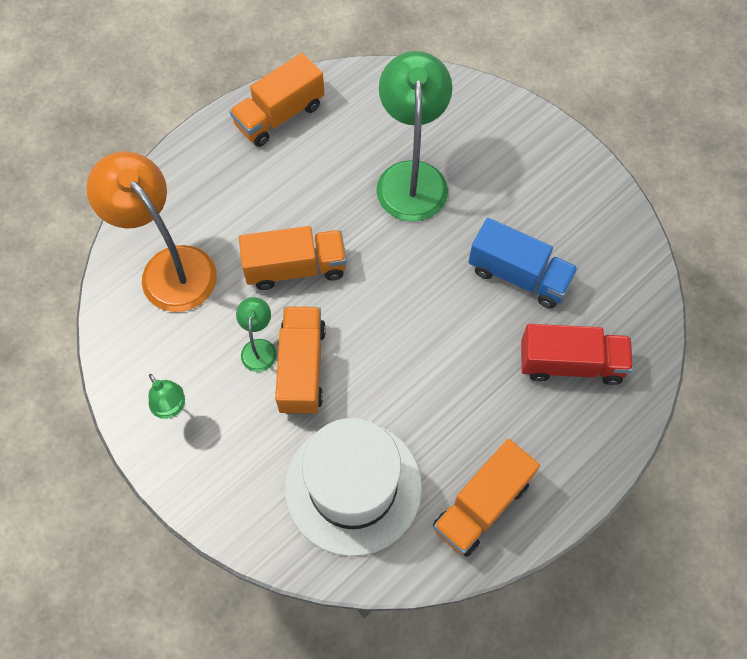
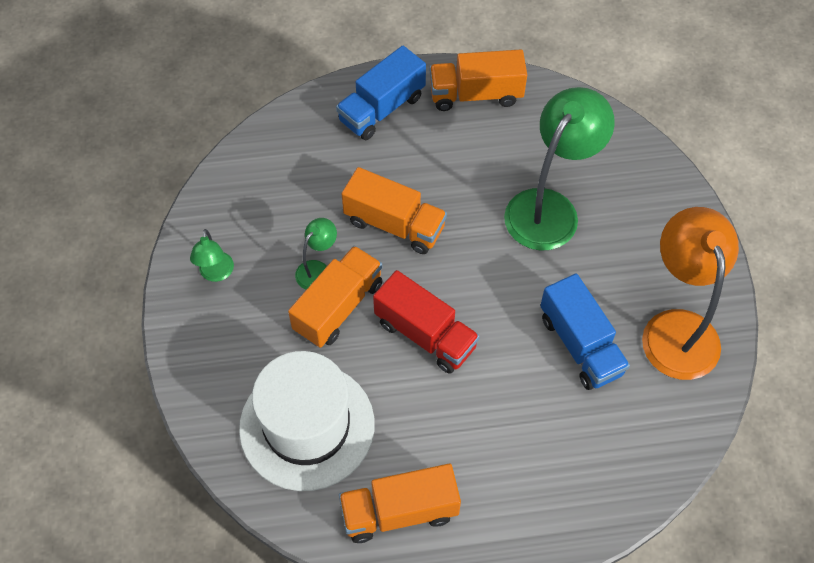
camera: 35 degrees right, 5 degrees down
(169, 267) = (296, 165): orange lamp -> orange lamp (676, 328)
(208, 173) = (382, 108): none -> blue truck
(570, 363) = (569, 447): red truck -> red truck (425, 334)

